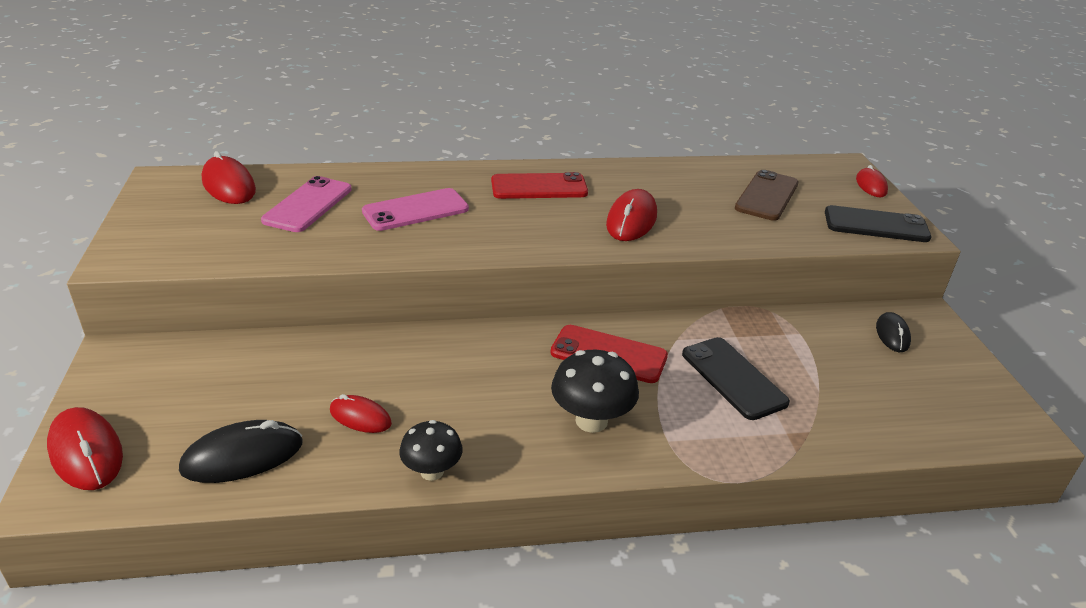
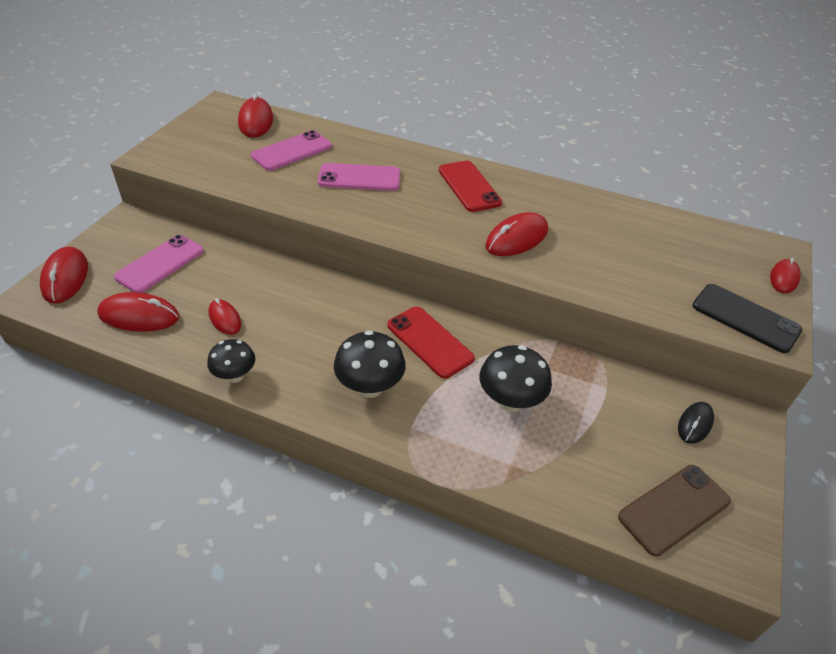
camera: 30 degrees right, 10 degrees up
(214, 388) = (160, 264): none -> pink phone
(242, 457) = (139, 316): black mouse -> red mouse
(539, 187) = (469, 186): red phone -> red phone turned 45 degrees clockwise
(733, 378) = (510, 401): black phone -> black mushroom
(766, 196) = (663, 255): brown phone -> brown phone (674, 509)

